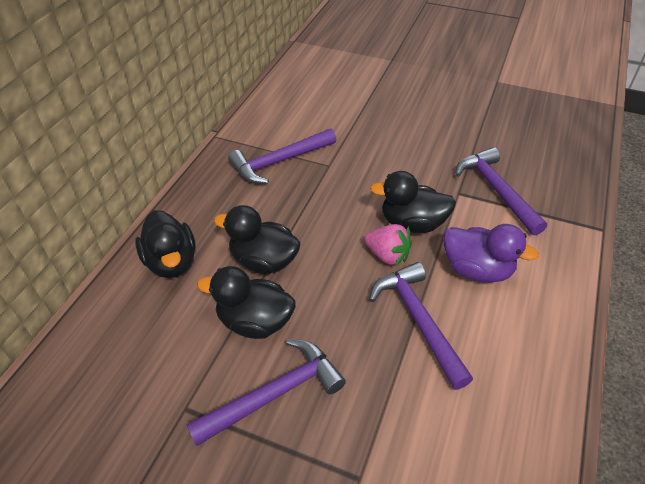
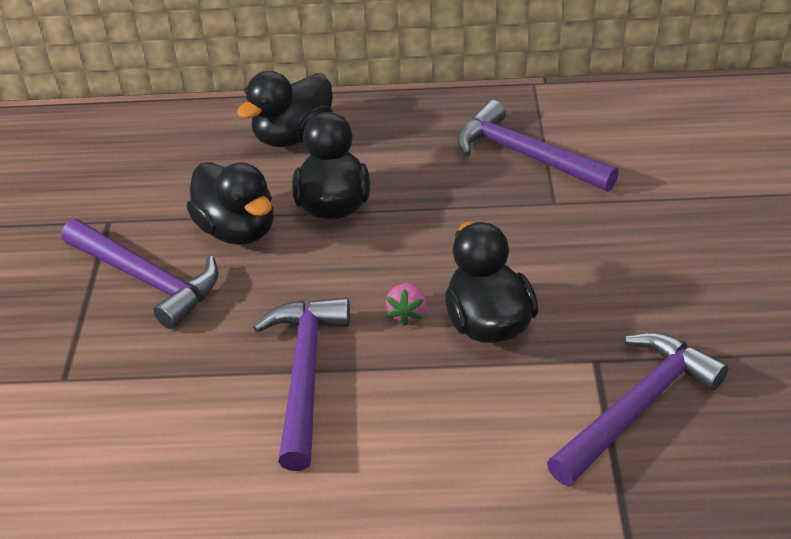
camera: 70 degrees right, 5 degrees down
(255, 321) = (238, 230): black duck -> black duck turned 150 degrees clockwise
(387, 255) = (407, 313): pink strawberry -> pink strawberry, size x0.65
(418, 321) = (304, 374): purple hammer -> purple hammer turned 45 degrees counterclockwise
(477, 269) = (433, 418): purple duck -> none

